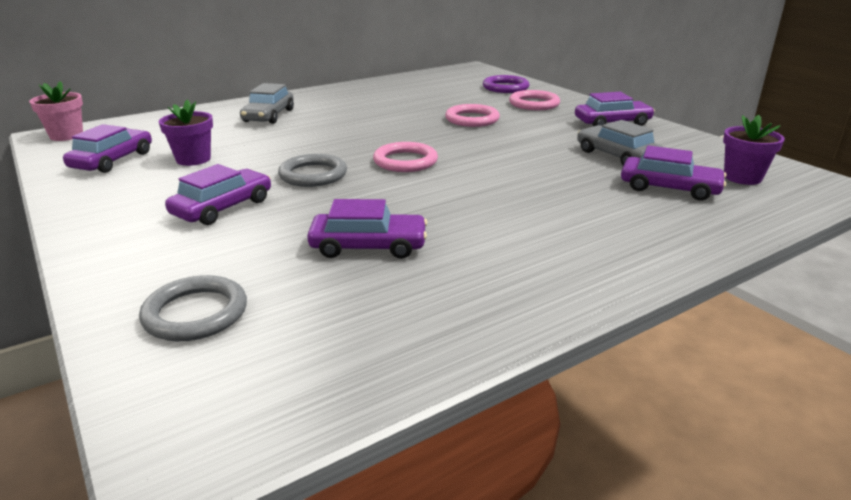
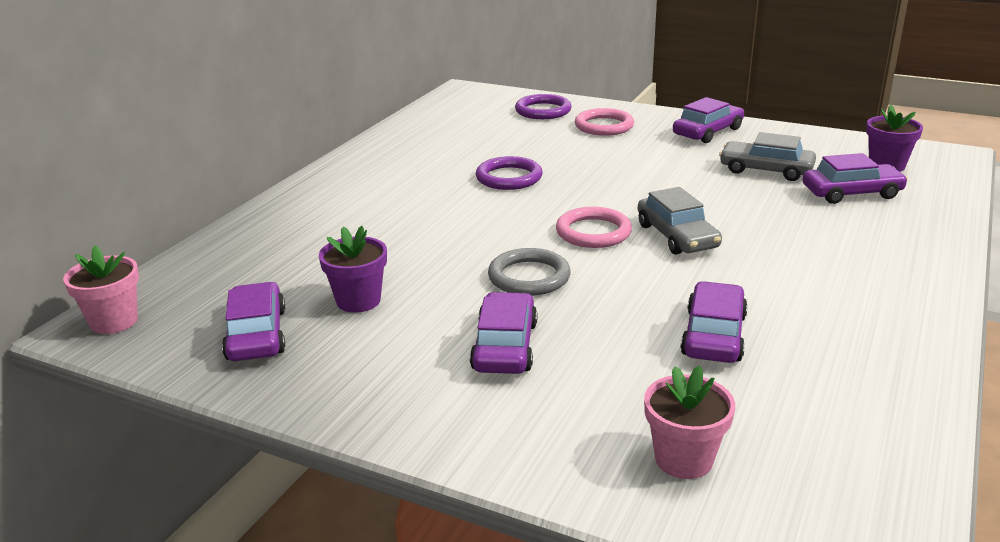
camera: 30 degrees left, 0 degrees up
(195, 313) = (684, 459): grey ring -> pink flower pot
(269, 116) = (340, 216): grey car -> grey car (677, 236)
(368, 246) = (713, 335): purple car -> purple car turned 45 degrees counterclockwise
(409, 118) = (509, 177): none -> purple ring
(472, 119) = (574, 161): pink ring -> none

